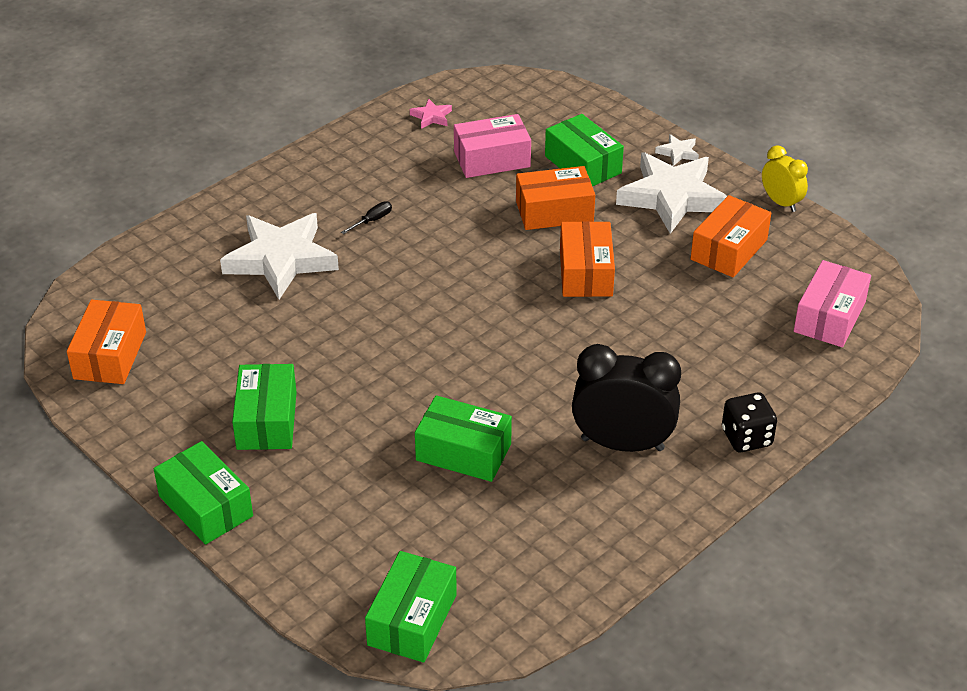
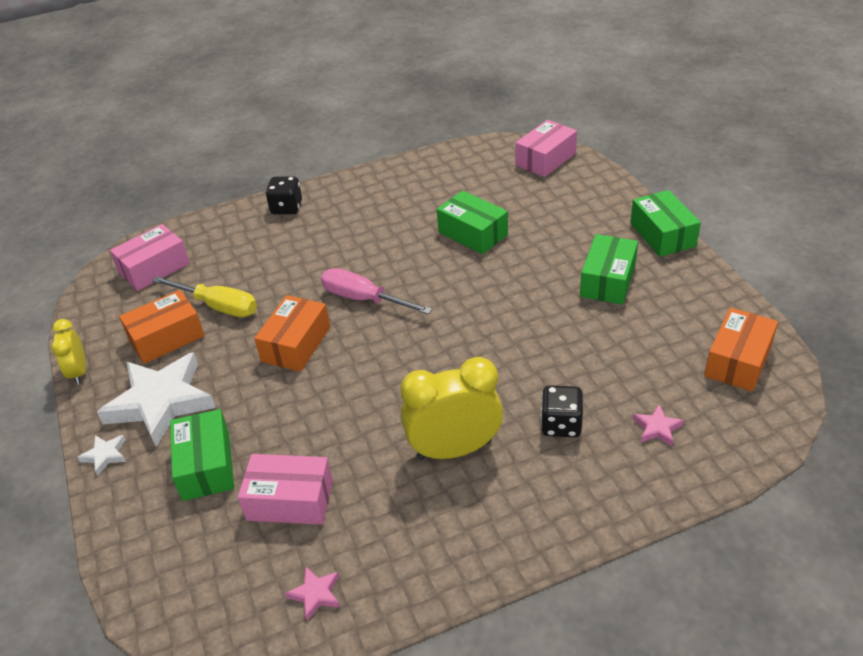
camera: 155 degrees left, 0 degrees up
(190, 275) = (657, 428): none -> pink star
(281, 259) = (561, 424): white star -> black dice
(372, 220) = (454, 449): black screwdriver -> yellow clock
(412, 619) = (545, 159): green box -> pink box
(547, 335) = (364, 299): none -> pink screwdriver
(554, 211) = (276, 414): orange box -> none
(622, 444) = (366, 218): black clock -> none
(707, 291) = (218, 306): none -> yellow screwdriver

